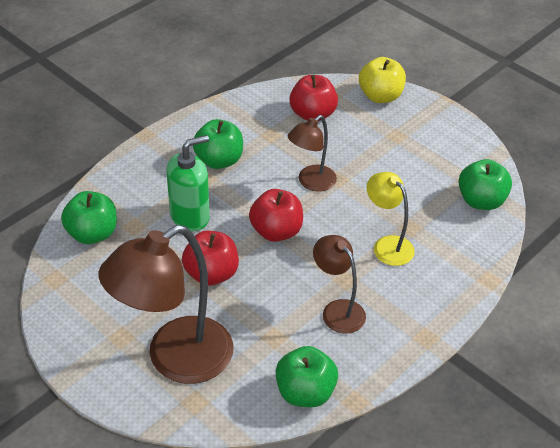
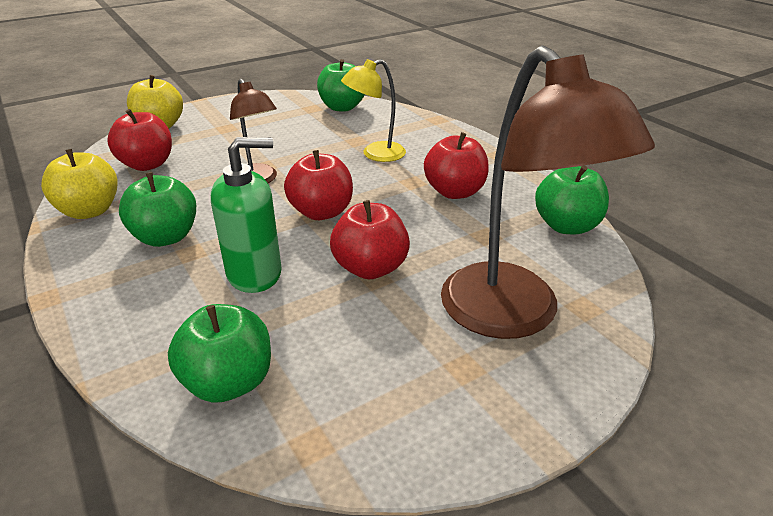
camera: 75 degrees left, 10 degrees down
(190, 216) = (255, 273): green soap dispenser -> green soap dispenser turned 90 degrees clockwise
(239, 112) = (89, 211): none -> yellow apple
(337, 310) = (454, 192): brown lamp -> red apple

